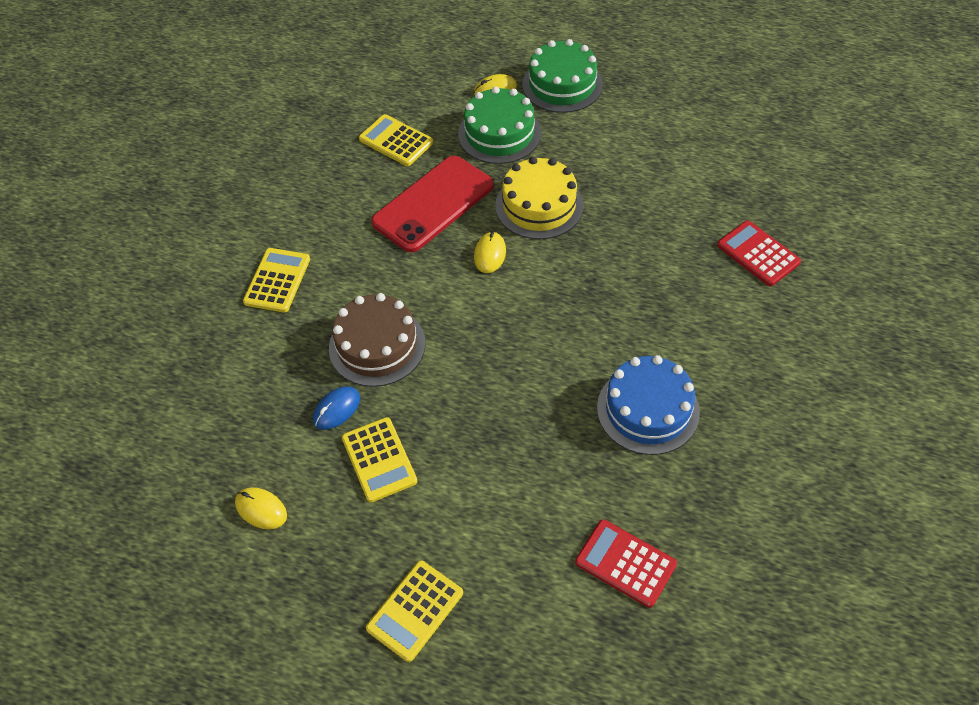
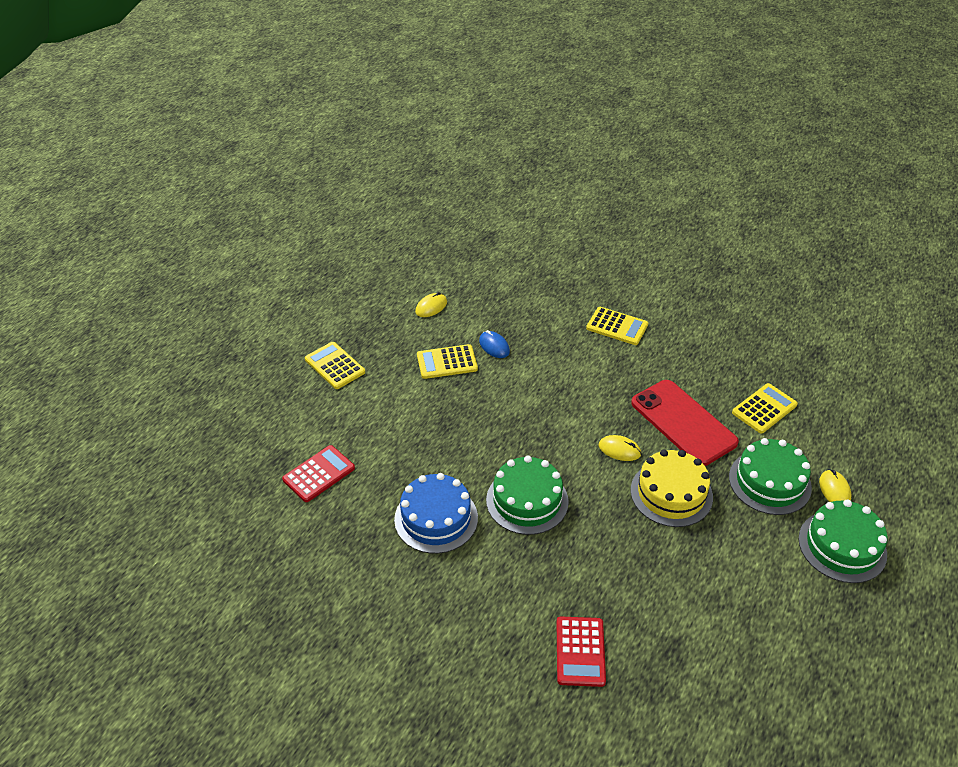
camera: 100 degrees right, 10 degrees down
(377, 345) = (543, 372): brown cake -> none
(591, 326) = (527, 500): none -> green cake
(758, 254) = (580, 651): red calculator -> red calculator turned 120 degrees clockwise

